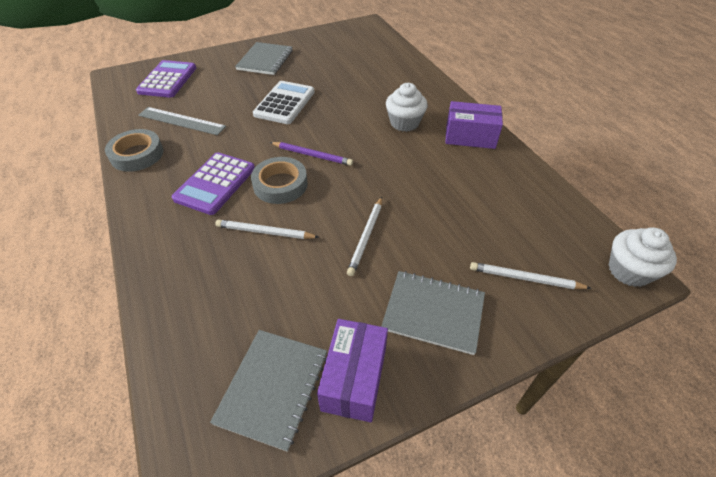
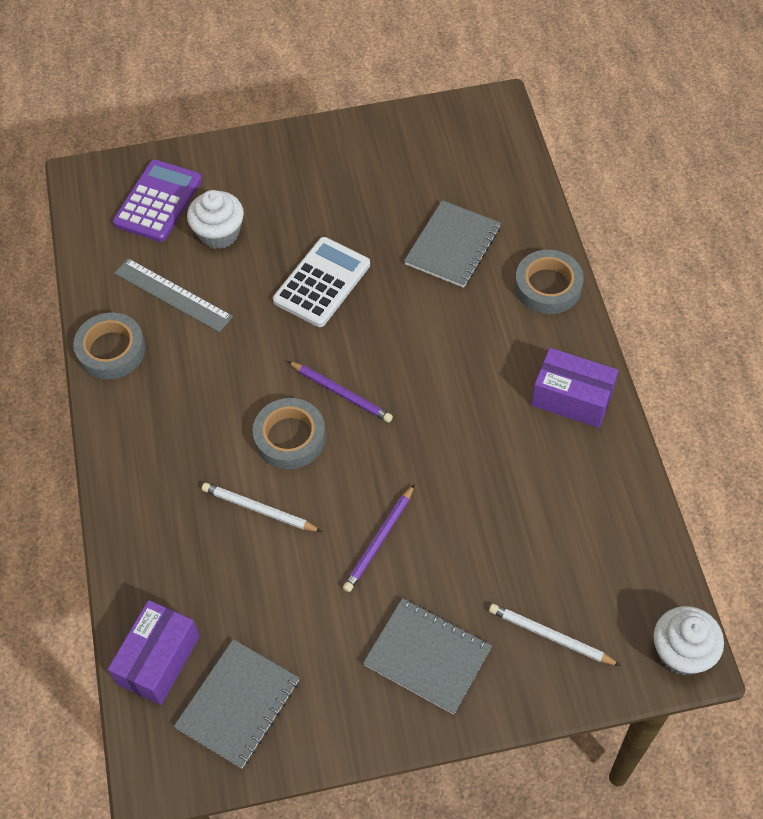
camera: 15 degrees right, 10 degrees up
(215, 183) = (207, 420): purple calculator -> none
(265, 60) = (309, 177): grey notebook -> grey notebook (452, 246)
(354, 378) = (321, 712): purple box -> purple box (158, 660)
(366, 236) = (379, 540): white pencil -> purple pencil
(404, 123) = (486, 354): white cupcake -> white cupcake (219, 233)
(429, 88) = (548, 286): none -> grey tape

